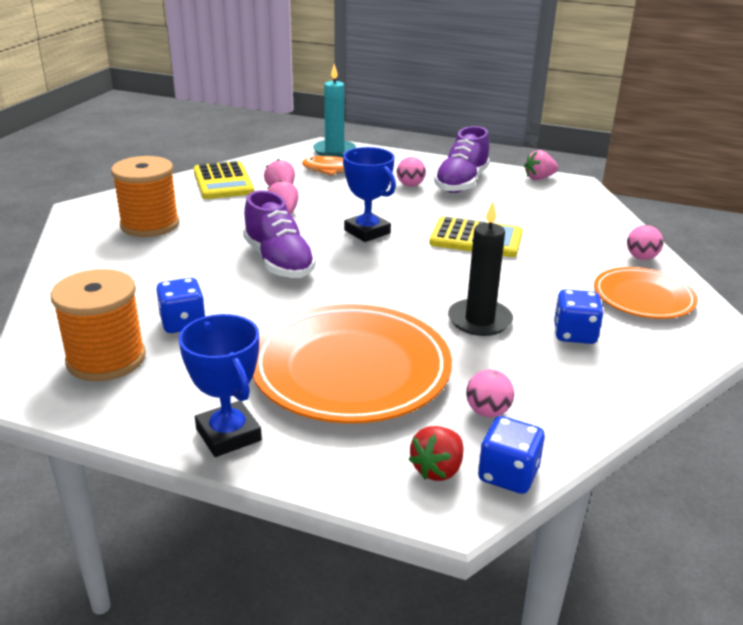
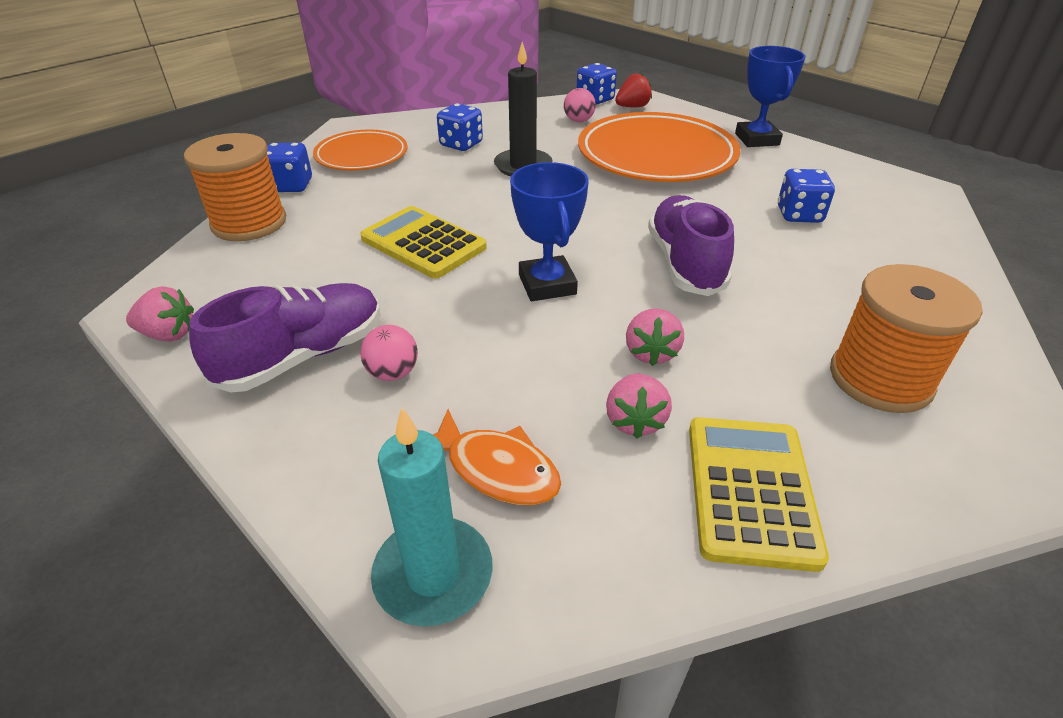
camera: 155 degrees left, 10 degrees up
(106, 359) = (865, 198): orange spool -> orange spool (249, 223)
(641, 257) = (291, 186): pink ball -> blue dice

